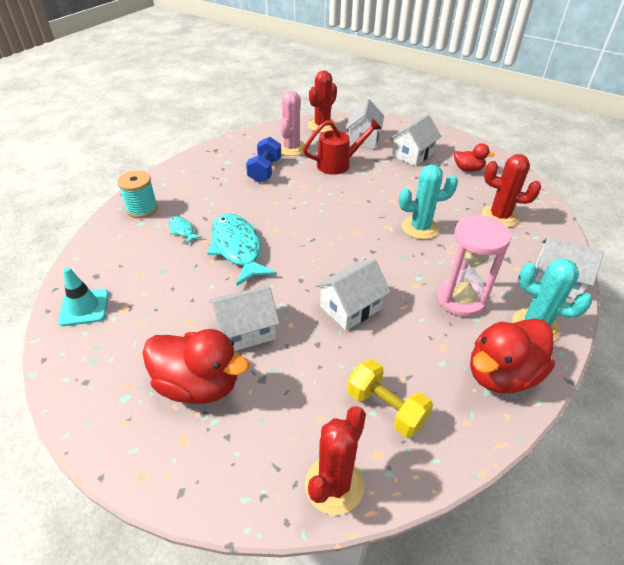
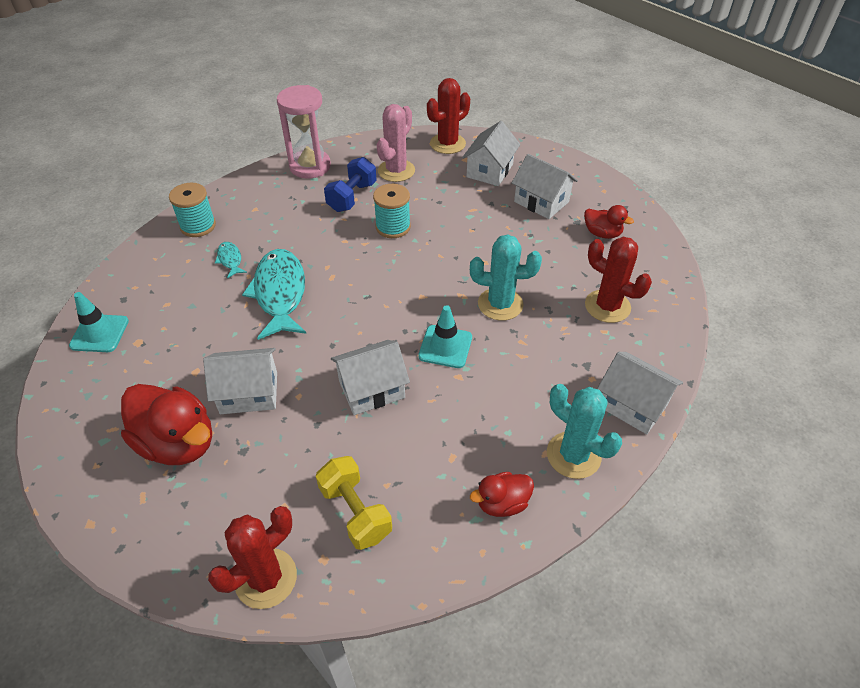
camera: 15 degrees right, 5 degrees up
(308, 187) = (393, 227): none -> turquoise spool
(338, 164) = (442, 201): red watering can -> none
(394, 265) = (445, 347): none -> turquoise traffic cone
(412, 155) = (541, 202): white house -> white house turned 75 degrees clockwise
(461, 300) = (502, 405): pink hourglass -> pink hourglass (310, 166)
(501, 374) = (502, 503): red duck -> red duck, size x0.54

